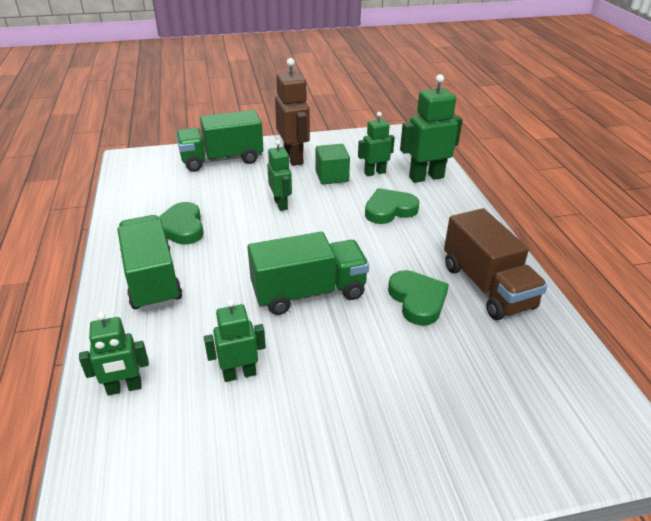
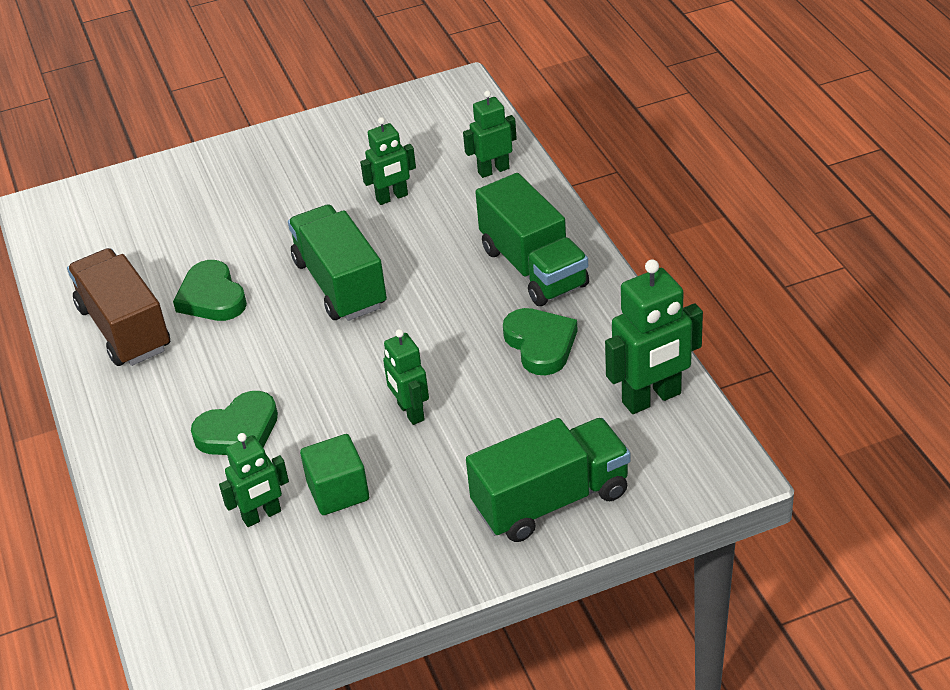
camera: 175 degrees right, 5 degrees up
(294, 158) = (418, 531): brown robot -> none
(309, 293) = (340, 284): green truck -> green truck turned 90 degrees clockwise
(426, 177) = (169, 520): green robot -> green robot (652, 398)

